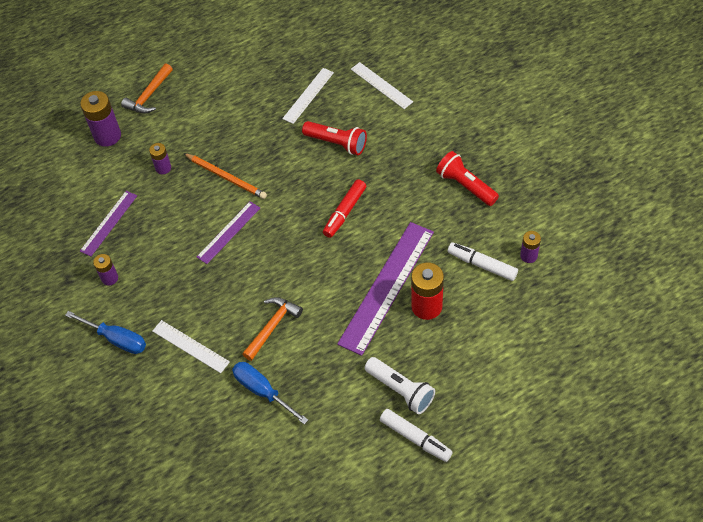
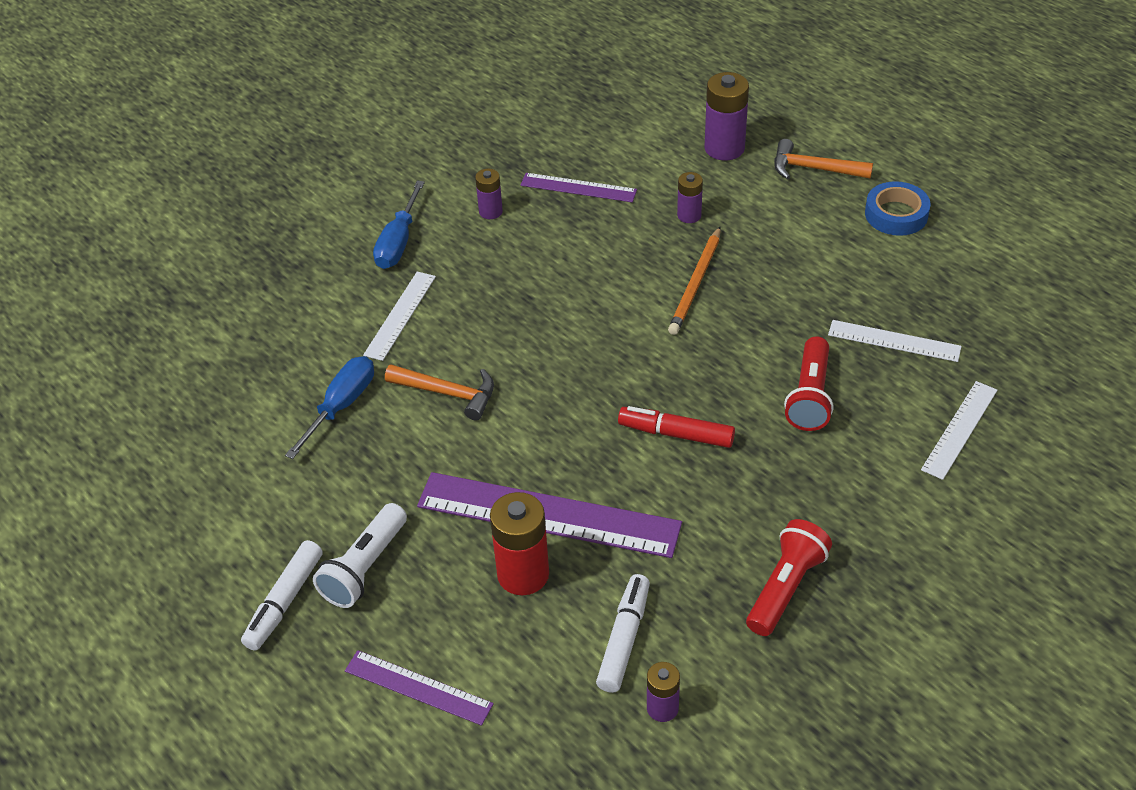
camera: 75 degrees right, 10 degrees down
(207, 67) = (896, 214): none -> blue tape
(229, 232) = (598, 309): purple ruler -> purple ruler (418, 687)

